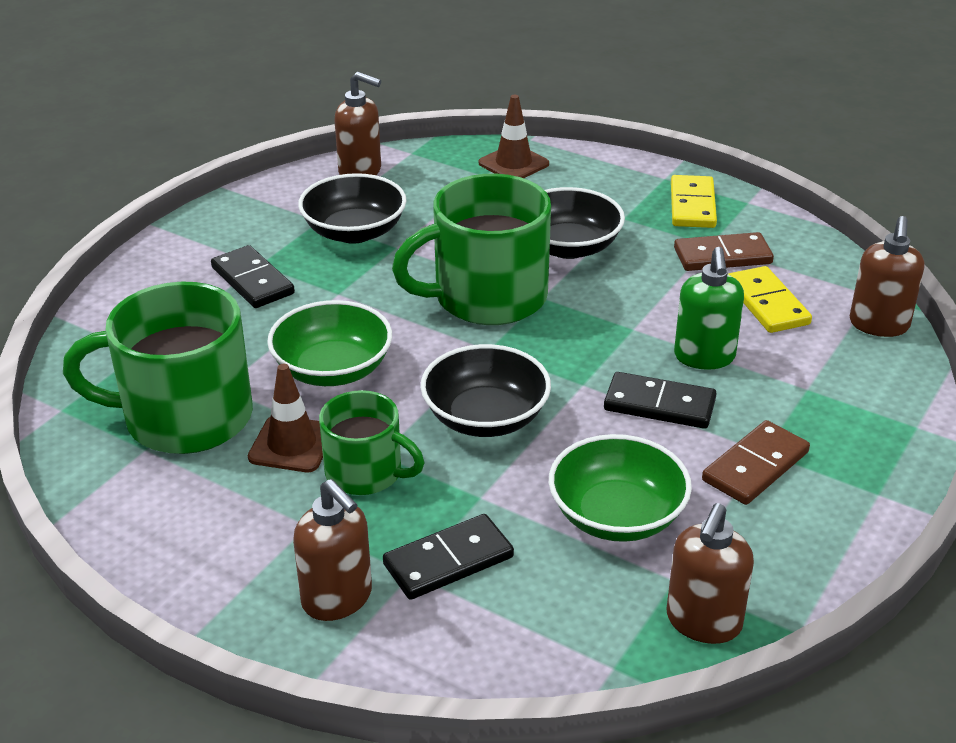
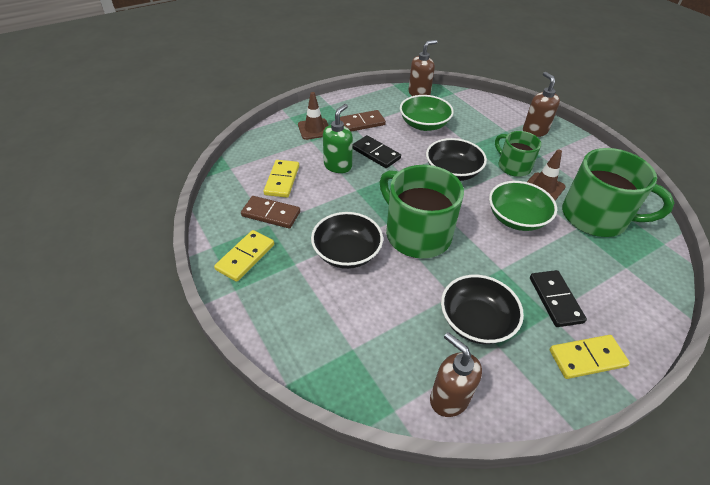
camera: 155 degrees left, 10 degrees up
(209, 239) = (587, 358): none -> yellow domino
(448, 560) = (491, 130): black domino -> none
(487, 297) = (416, 234): green mug -> green mug turned 135 degrees counterclockwise
(513, 164) = (322, 353): brown traffic cone -> brown traffic cone (314, 129)
(879, 325) = (248, 154): brown soap dispenser -> none

